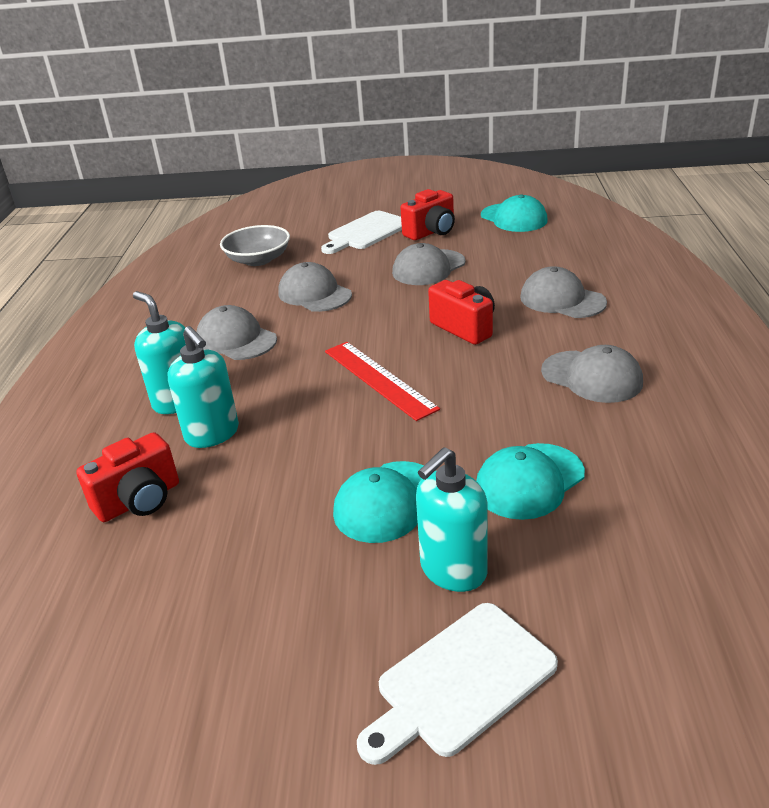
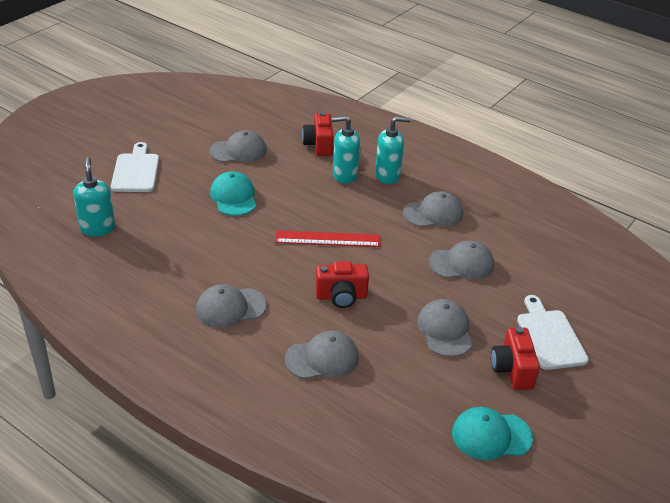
camera: 120 degrees right, 5 degrees up
(243, 582) = (238, 151): none -> grey cap
(258, 260) = (549, 264): grey bowl -> none
(453, 570) = (177, 193): turquoise soap dispenser -> turquoise soap dispenser (97, 228)
(529, 481) = (191, 237): turquoise cap -> none

